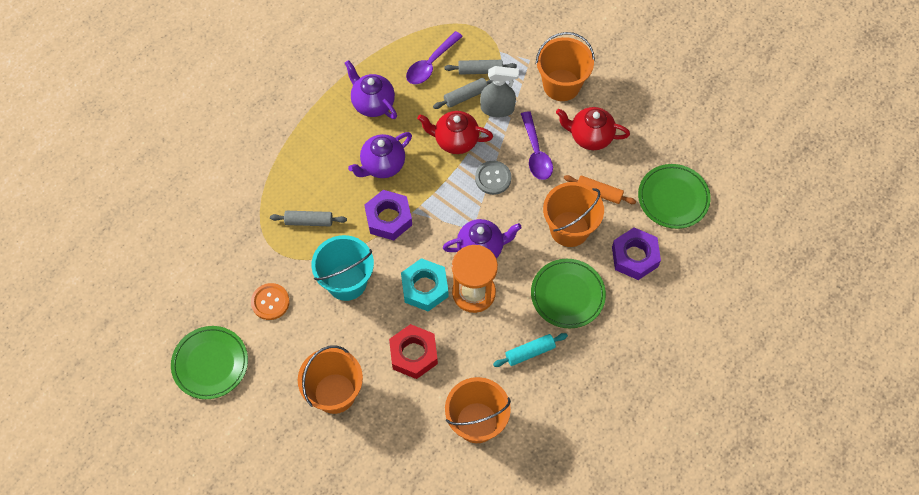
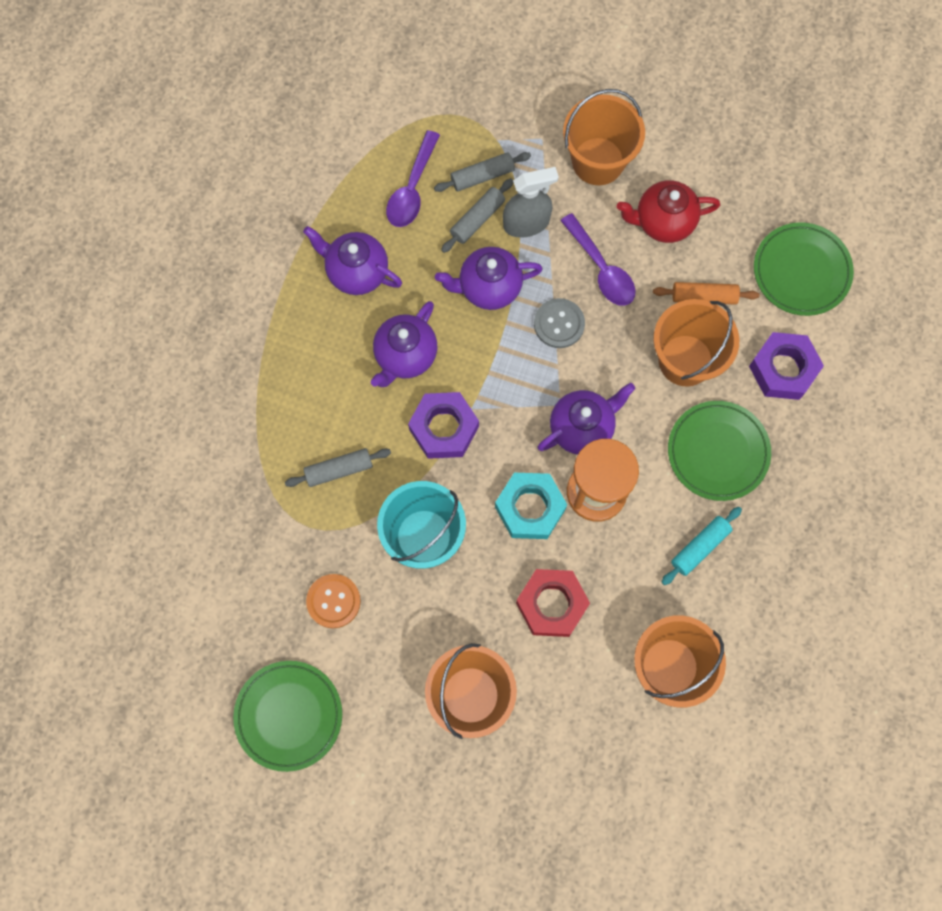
camera: 20 degrees left, 10 degrees up
(455, 140) = (488, 288): red teapot -> purple teapot

